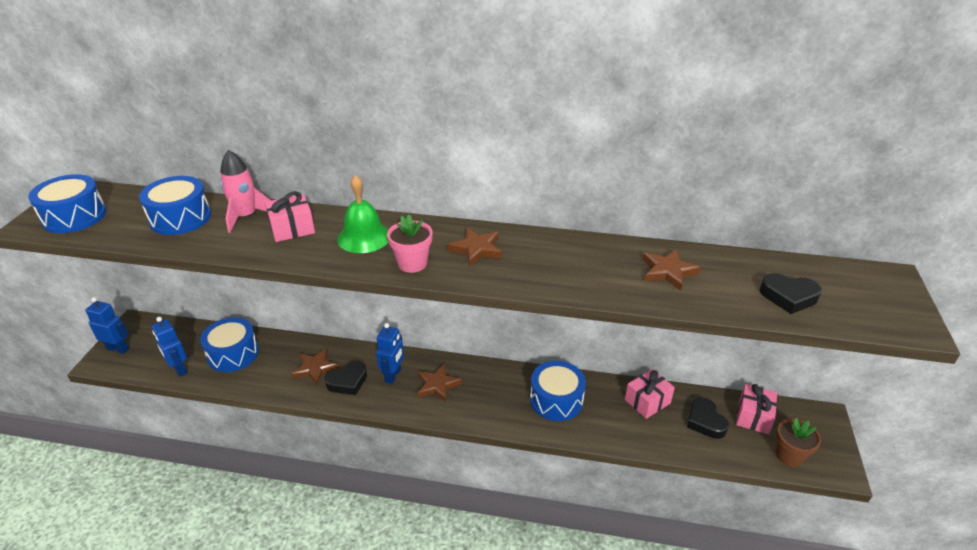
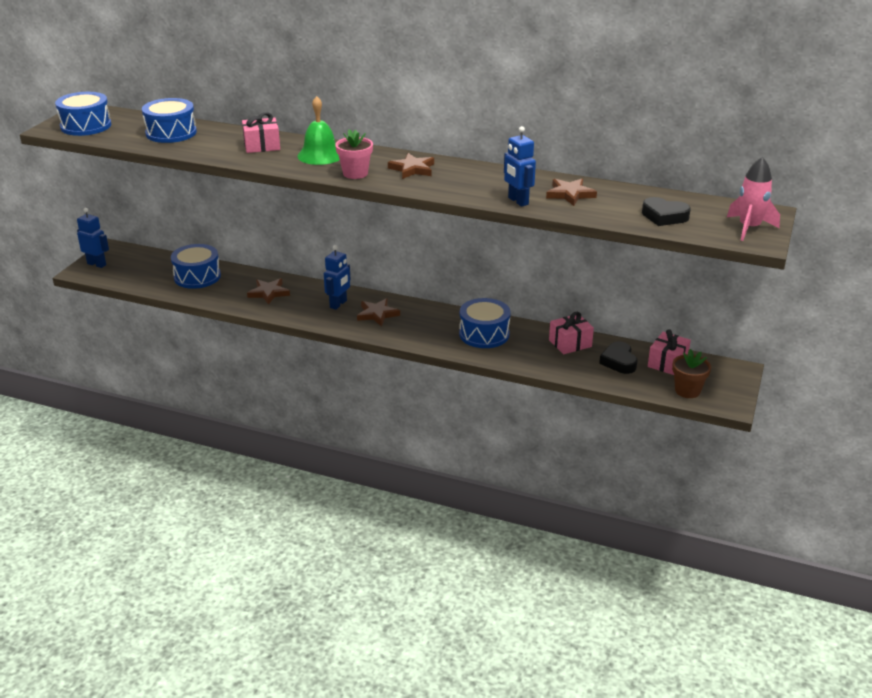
camera: 10 degrees right, 5 degrees down
(179, 369) = (148, 282): blue robot -> blue robot (518, 201)
(246, 216) = (225, 136): pink rocket -> pink rocket (749, 228)
(347, 382) = (296, 304): black heart -> none

